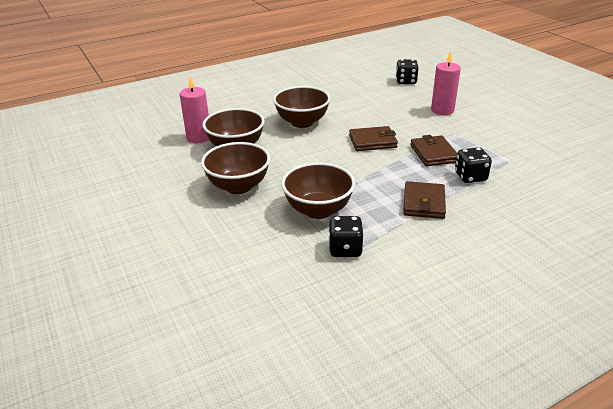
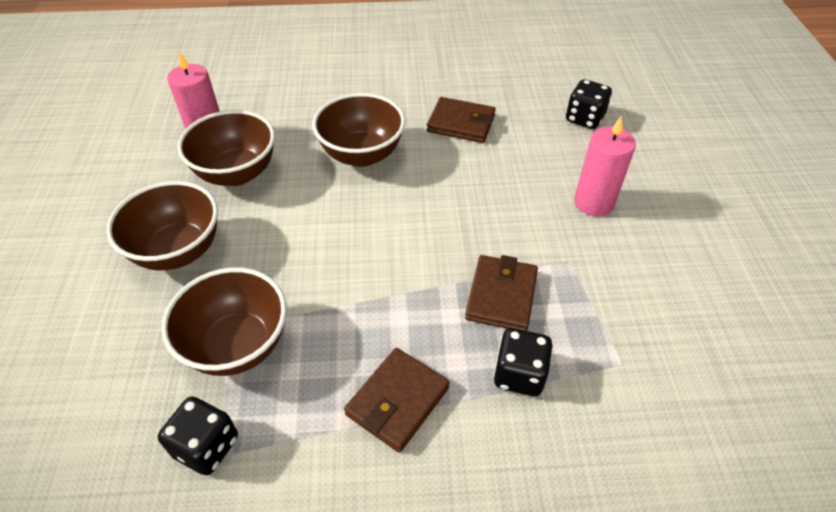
camera: 25 degrees right, 15 degrees up
(372, 141) = (429, 232): brown wallet -> brown wallet (461, 123)

